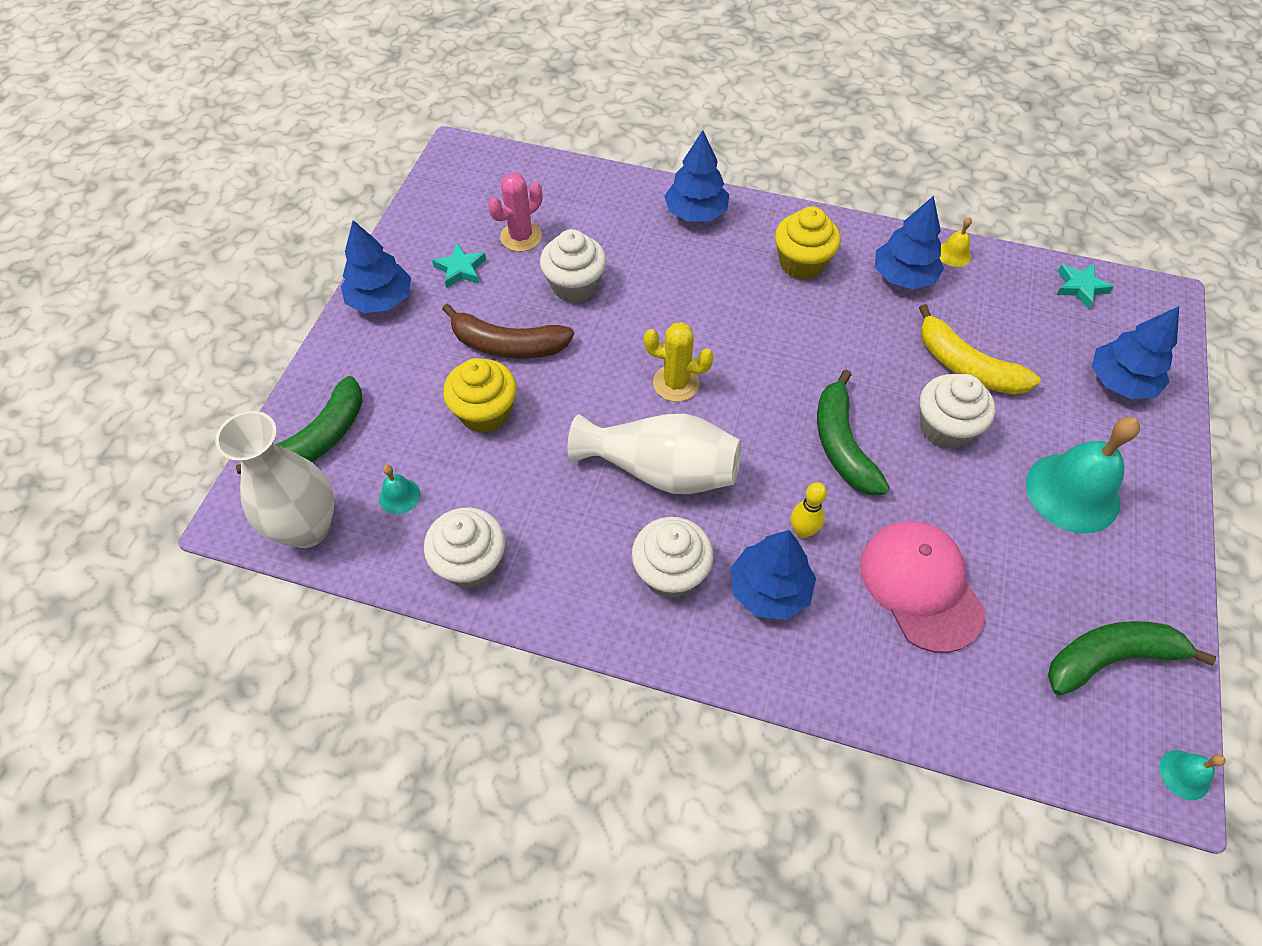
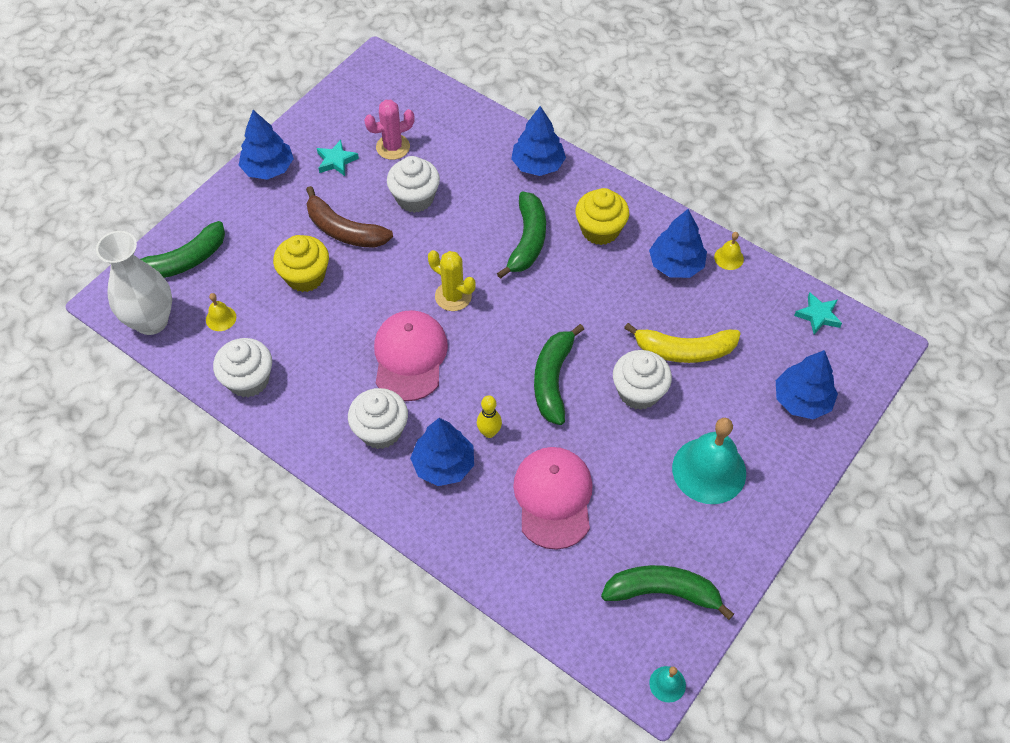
camera: 20 degrees right, 0 degrees up
(399, 496) = (221, 318): turquoise bell -> yellow bell
(661, 470) = (410, 357): white vase -> pink cap
(728, 297) = (527, 241): none -> green banana
(966, 366) = (684, 350): yellow banana -> yellow banana turned 60 degrees counterclockwise

